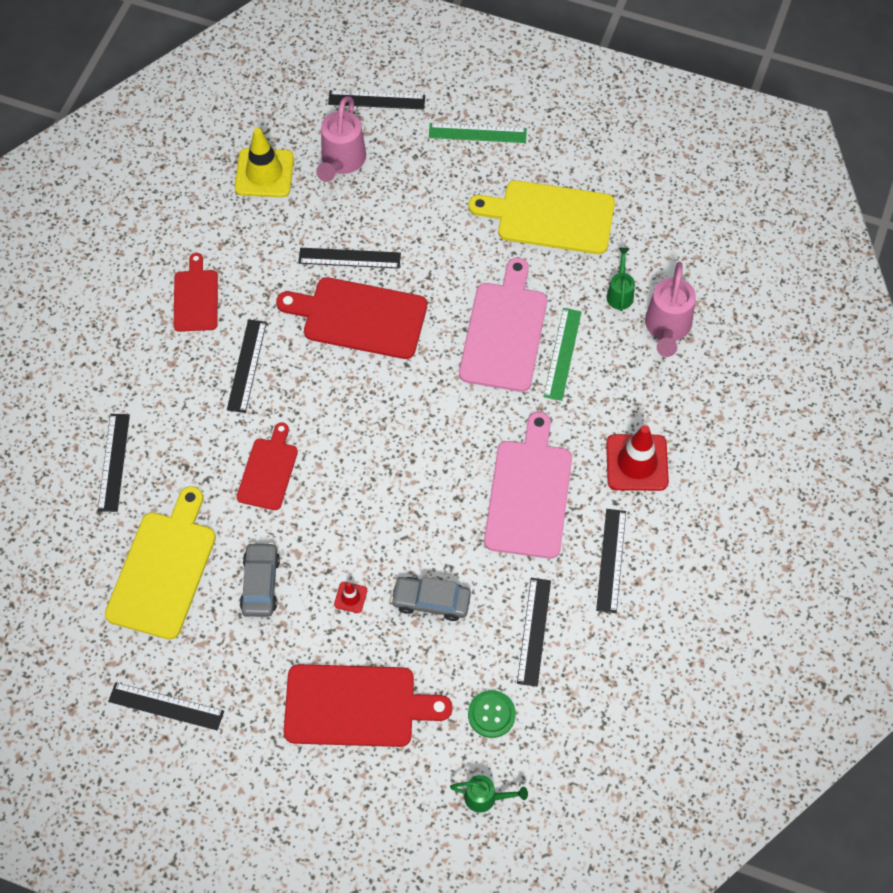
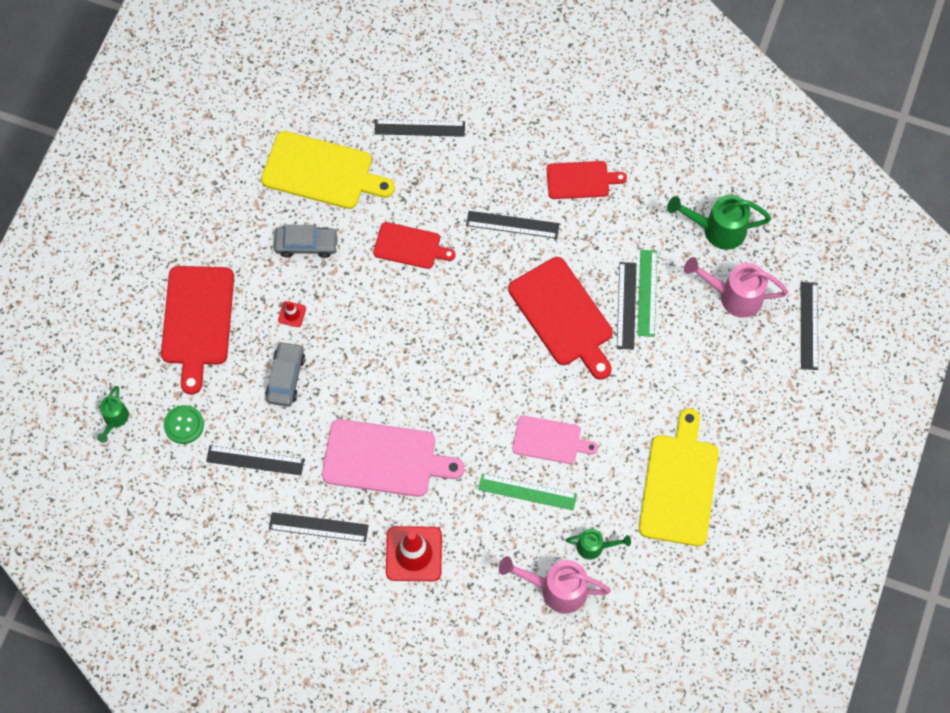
camera: 90 degrees right, 5 degrees up
(166, 706) = (205, 181): black ruler -> none
(264, 173) = (717, 229): yellow traffic cone -> green watering can
(359, 317) = (563, 315): red cutting board -> red cutting board turned 135 degrees clockwise
(477, 133) = (775, 418): green ruler -> green ruler (647, 293)
(504, 332) = (550, 440): pink cutting board -> pink cutting board, size x0.60

